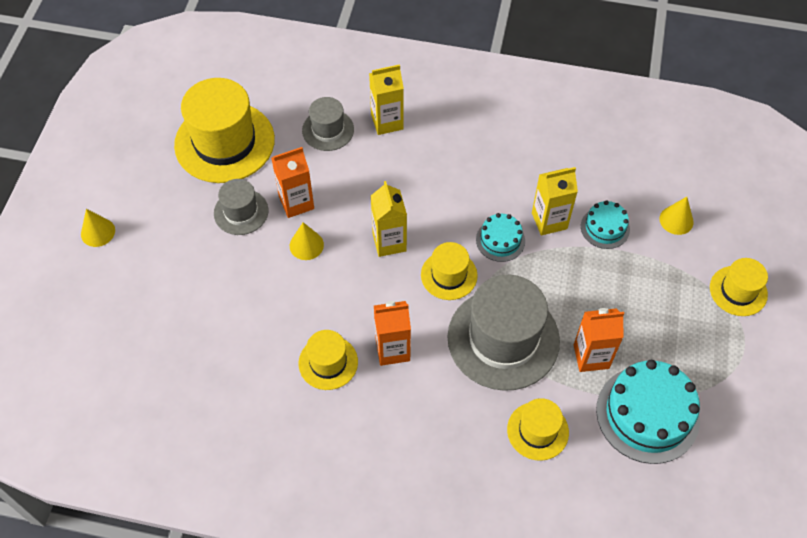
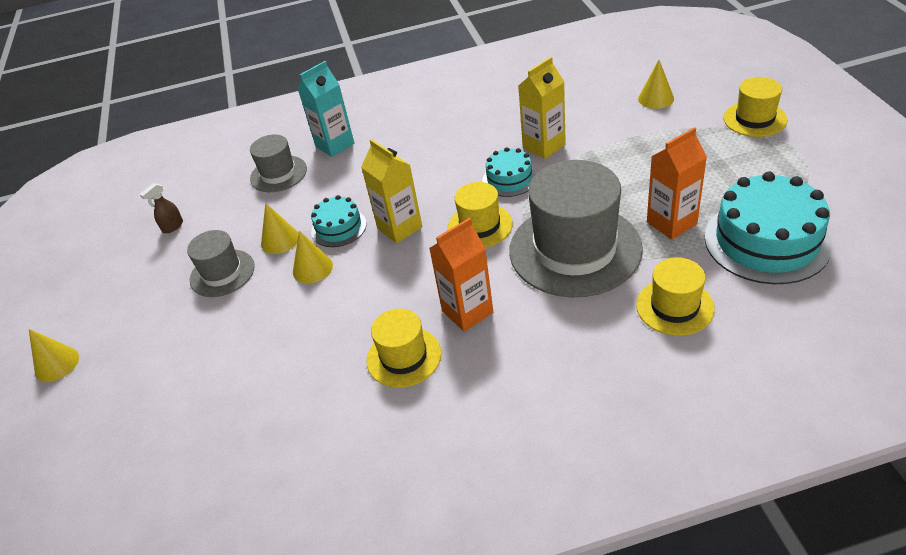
camera: 20 degrees left, 15 degrees down
(224, 142) = (172, 227): yellow hat -> brown spray bottle
(296, 203) = (280, 240): orange carton -> yellow cone
(387, 122) = (335, 145): yellow carton -> turquoise carton
(605, 228) = (598, 129): turquoise cake -> turquoise cake (338, 227)

